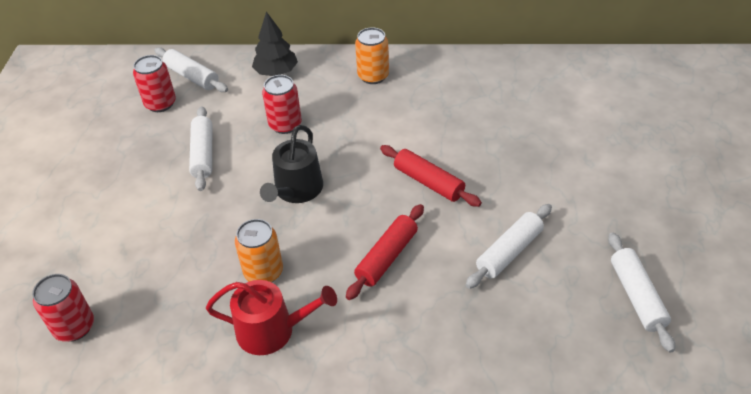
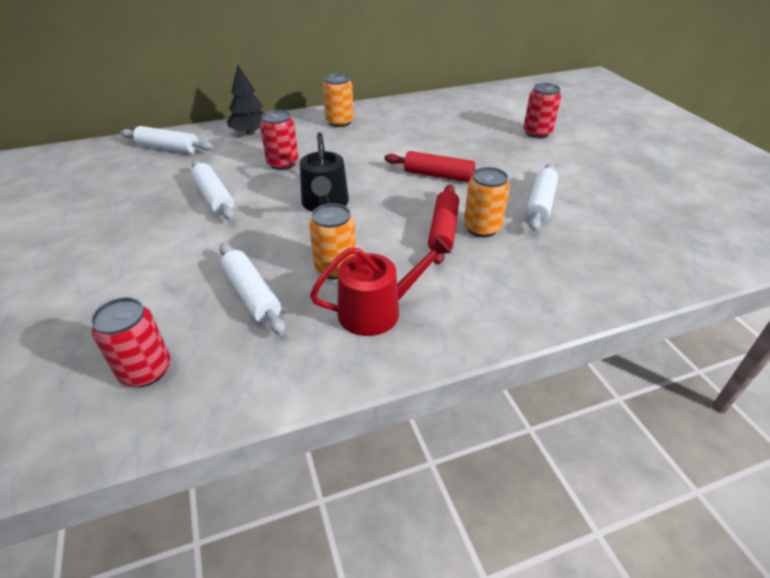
camera: 25 degrees left, 5 degrees down
(160, 104) = (146, 171): red can -> red can (537, 133)
(426, 266) = (482, 228): none -> orange can
(637, 296) = (657, 208): white rolling pin -> white rolling pin (252, 295)

